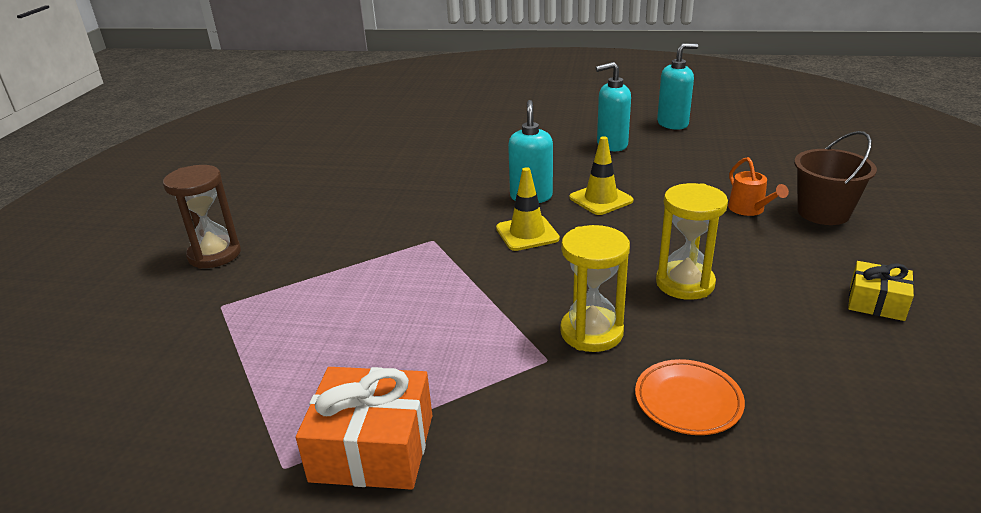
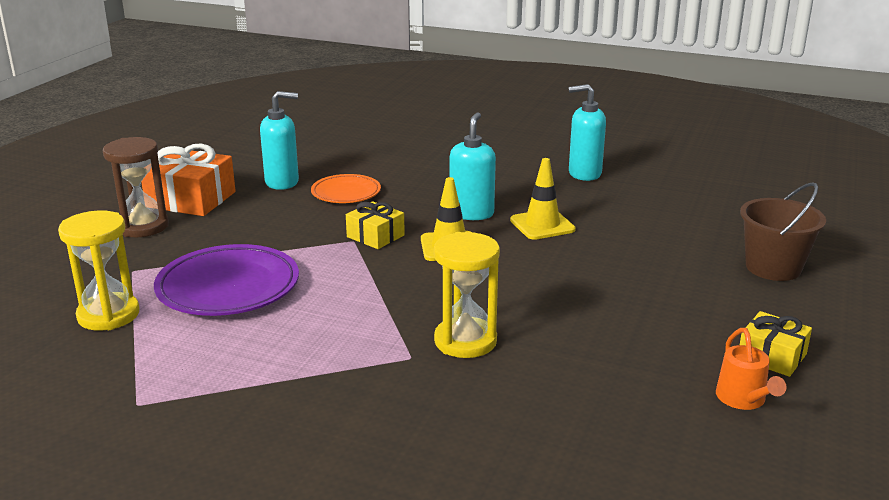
camera: 10 degrees right, 5 degrees down
(329, 310) = (228, 287): none -> purple plate
(373, 447) = (219, 401): orange gift -> orange gift (191, 199)
(452, 232) = (375, 236): none -> yellow gift
(673, 124) = (664, 160): turquoise soap dispenser -> turquoise soap dispenser (282, 182)
(685, 283) = (583, 312): yellow hourglass -> yellow hourglass (108, 315)
(688, 401) = (525, 410): orange plate -> orange plate (346, 193)
(749, 210) = (694, 254): orange watering can -> orange watering can (743, 400)

